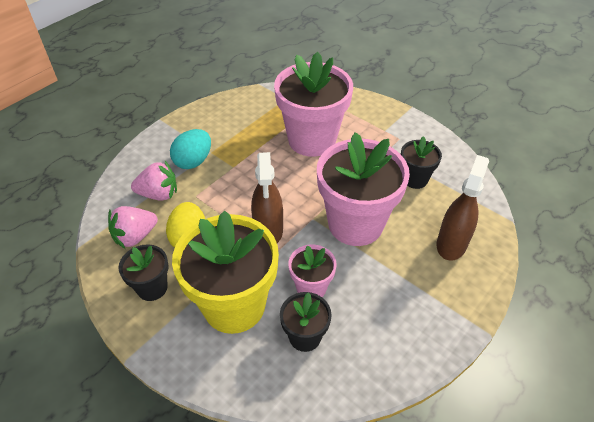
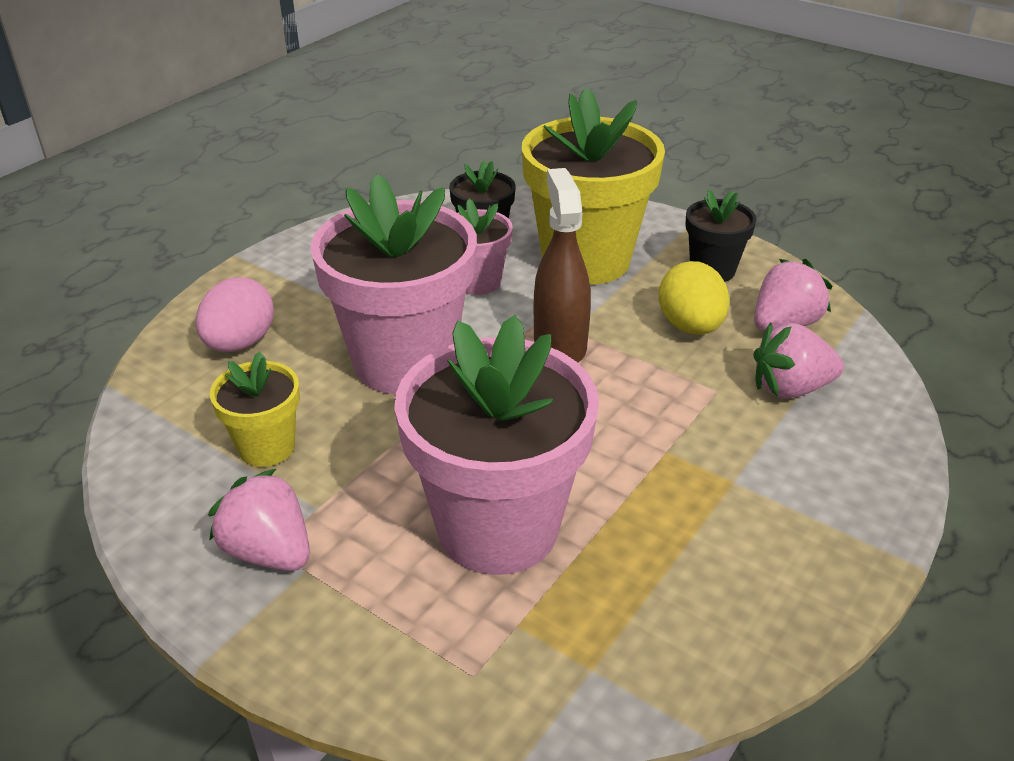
camera: 175 degrees right, 10 degrees down
(193, 161) = (760, 456): turquoise egg -> none
(400, 137) = (269, 551): none -> pink strawberry
(415, 179) = (267, 447): black flower pot -> yellow flower pot
(451, 244) = (240, 343): brown spray bottle -> pink egg

